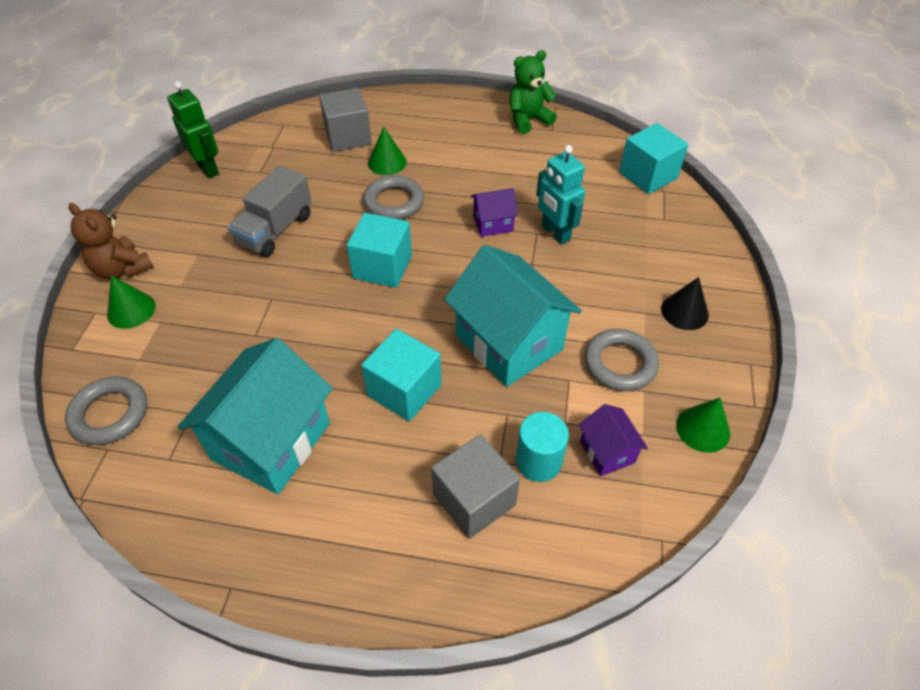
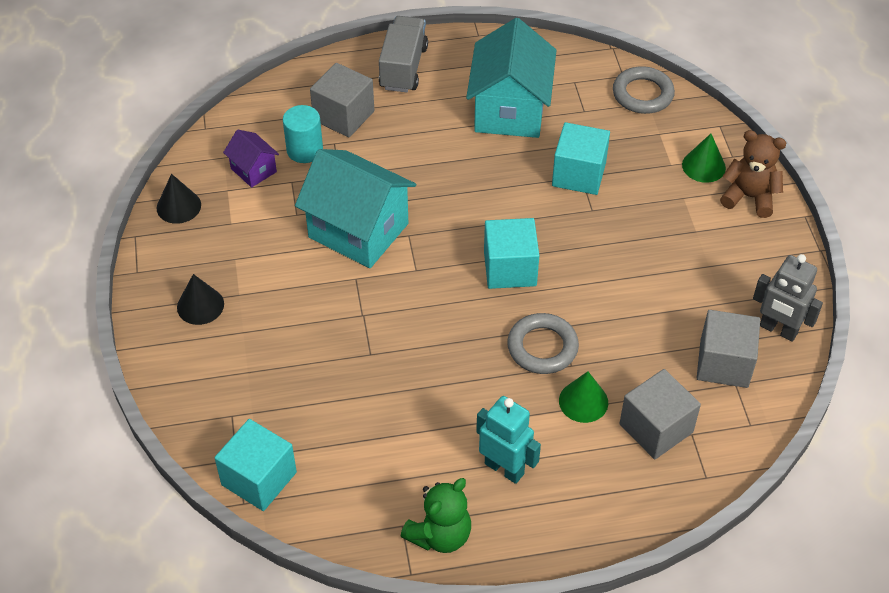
camera: 160 degrees right, 0 degrees up
(208, 168) = (778, 330): green robot -> grey robot
(267, 159) = (724, 363): none -> grey cube
(275, 230) = (642, 277): grey truck -> grey truck (403, 68)
(404, 390) = (430, 169): turquoise cube -> turquoise cube (579, 174)
(493, 224) = (421, 351): purple house -> none
(555, 233) = (350, 359): turquoise robot -> turquoise robot (504, 468)
(620, 363) = (255, 239): grey ring -> none
(703, 429) = (178, 206): green cone -> black cone

